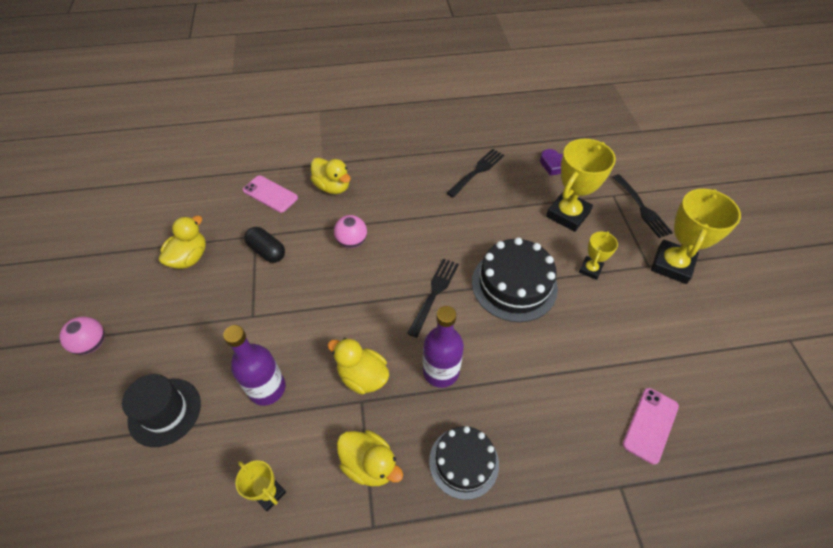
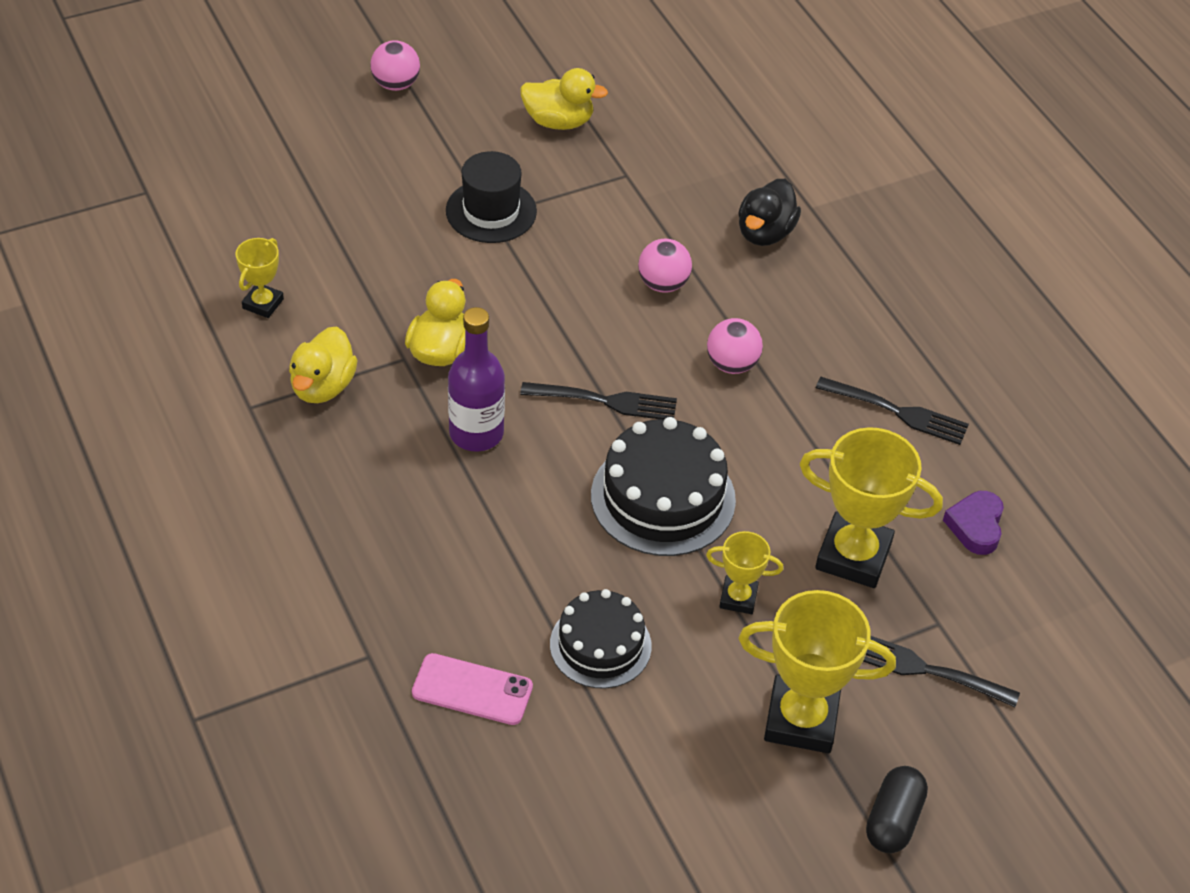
camera: 70 degrees right, 5 degrees down
(165, 412) = (331, 181): black hat -> black hat (491, 211)
(267, 251) = (604, 196): black capsule -> black capsule (893, 820)
(267, 388) = (391, 262): purple bottle -> none
(270, 194) = (714, 166): pink phone -> none
(332, 187) = (765, 233): yellow duck -> black duck
(424, 227) = (732, 364): none -> pink ball
(463, 462) = (353, 480): black cake -> black cake (600, 645)
(641, 207) = (926, 670): black fork -> black fork turned 60 degrees clockwise

